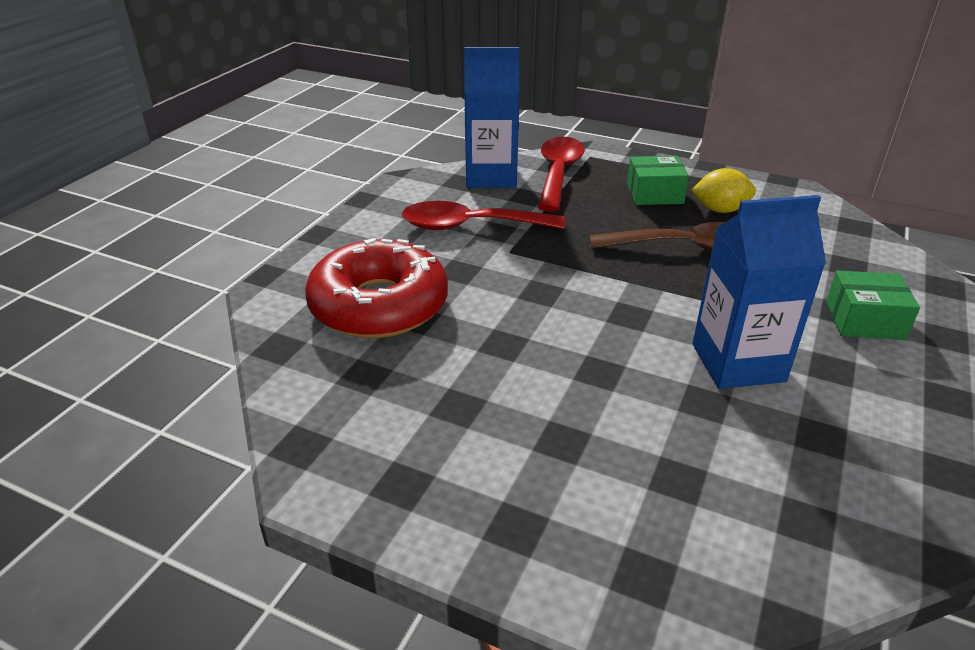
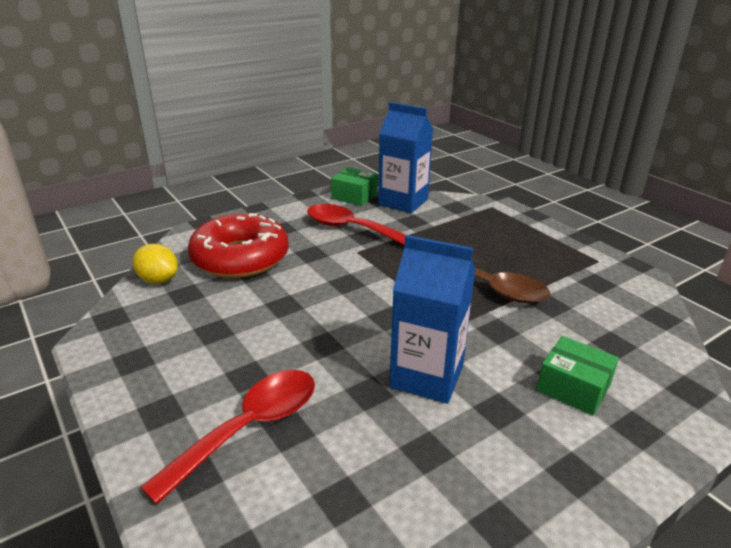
camera: 30 degrees right, 5 degrees down
(558, 173) = (453, 212): red spoon -> red spoon (250, 428)
(654, 194) = (510, 244): green box -> green box (354, 196)
(720, 210) = (550, 270): yellow lemon -> yellow lemon (158, 280)

